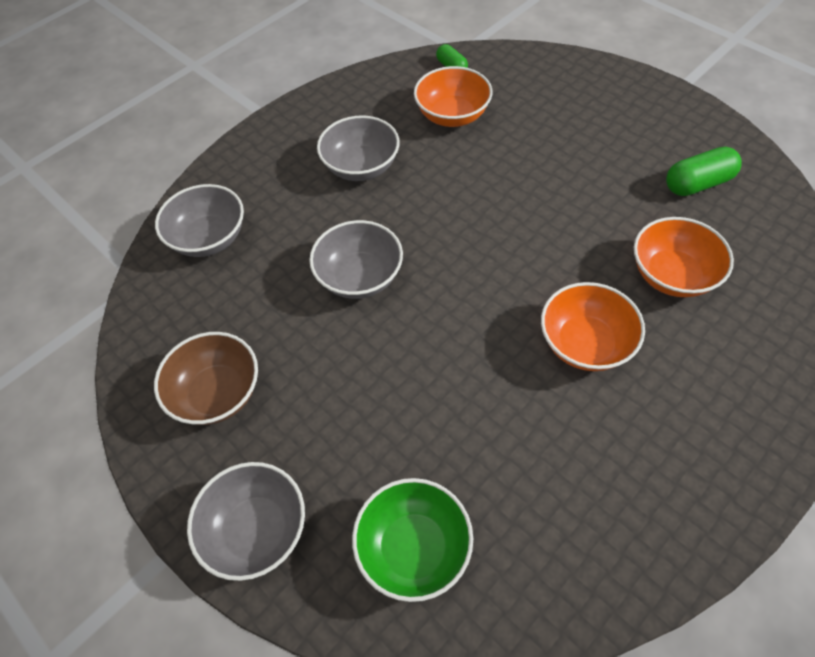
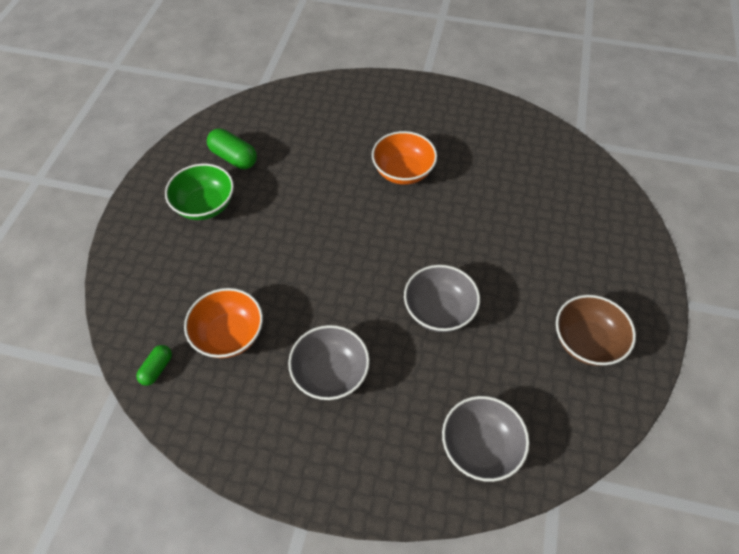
camera: 125 degrees left, 0 degrees up
(256, 530) = (633, 266): grey bowl -> none
(414, 548) = (576, 195): green bowl -> green bowl (205, 205)
(672, 275) = (324, 149): orange bowl -> none

